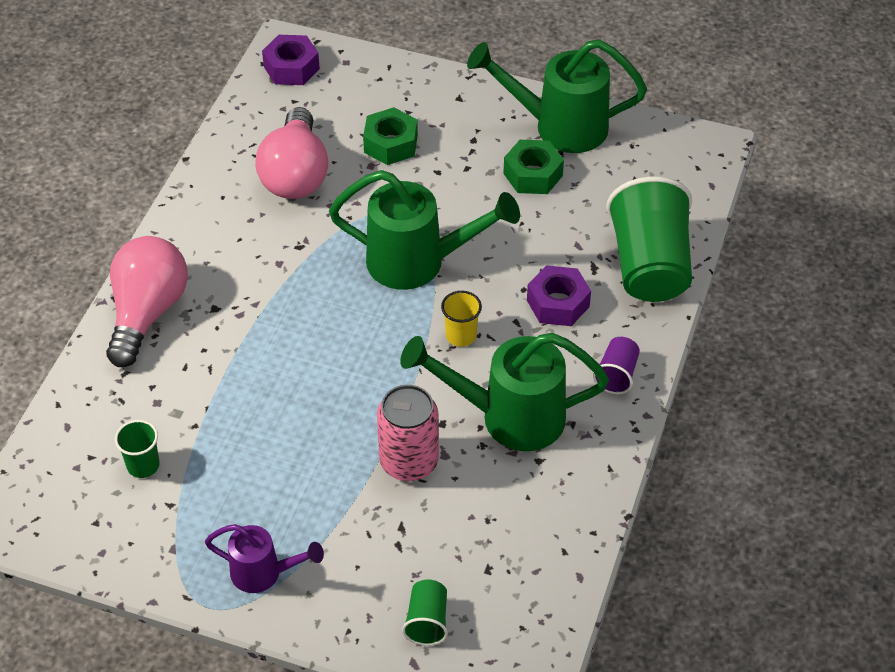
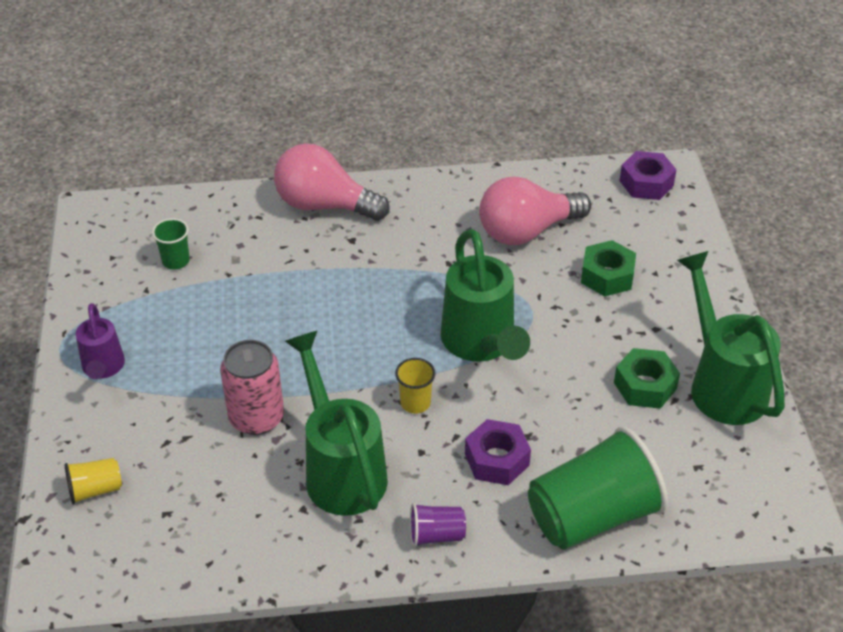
camera: 65 degrees right, 5 degrees down
(147, 313) = (324, 205): pink light bulb -> pink light bulb turned 150 degrees counterclockwise
(427, 621) = (95, 489): green cup -> yellow cup

